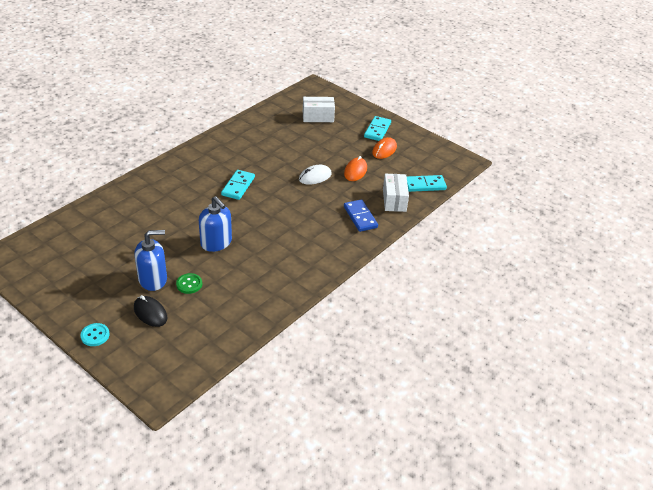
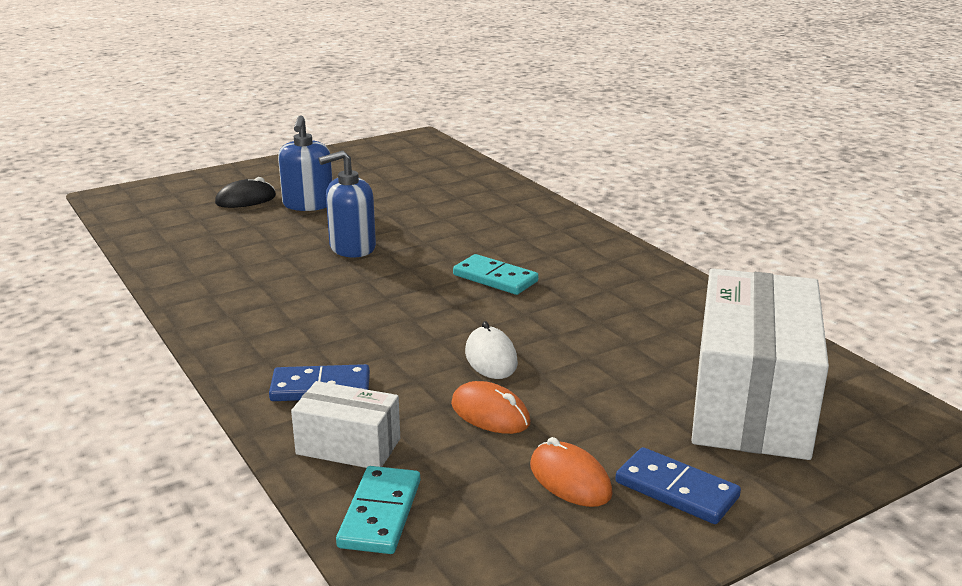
camera: 110 degrees right, 15 degrees down
(95, 335) = (240, 173): turquoise button -> none
(189, 284) = (277, 224): green button -> none
(318, 117) = (751, 402): white box -> white box, size x2.08
(377, 130) = (676, 490): turquoise domino -> blue domino

